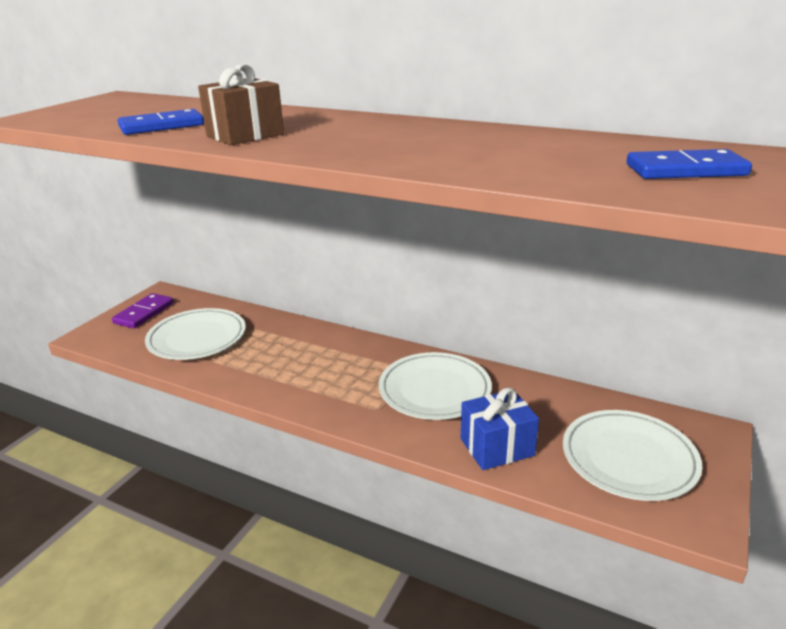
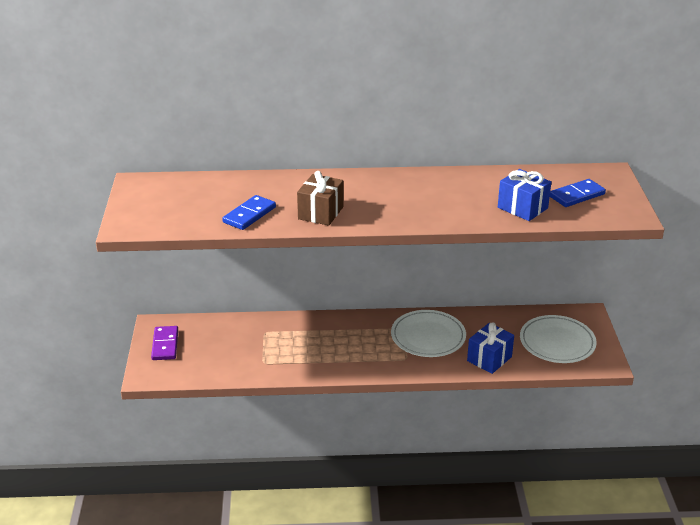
camera: 30 degrees left, 5 degrees up
(197, 338) = (234, 351): white plate -> none
(557, 169) = (522, 208): none -> blue gift

